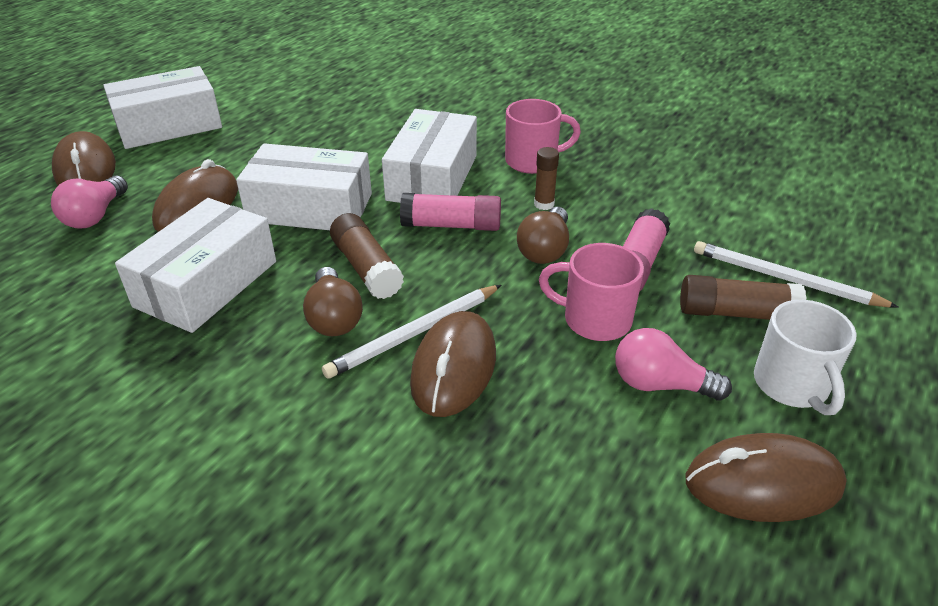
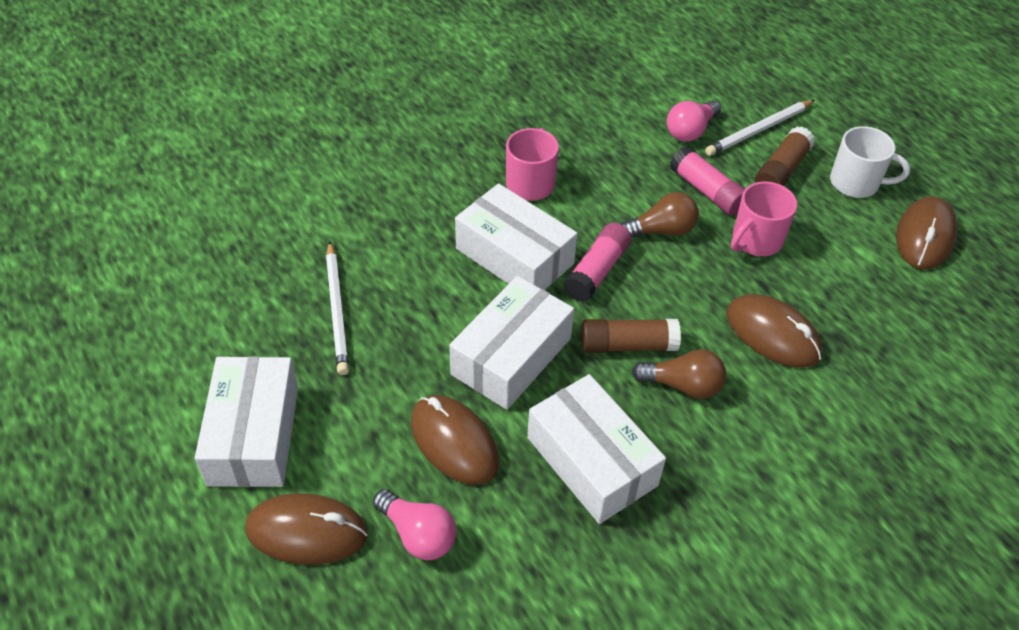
camera: 65 degrees left, 10 degrees up
(414, 334) = (725, 343): white pencil -> white pencil (337, 310)
(544, 204) = (600, 205): brown glue stick -> none
(545, 250) = (661, 230): brown light bulb -> brown light bulb turned 60 degrees counterclockwise
(660, 384) = (831, 239): pink light bulb -> pink light bulb (690, 131)

